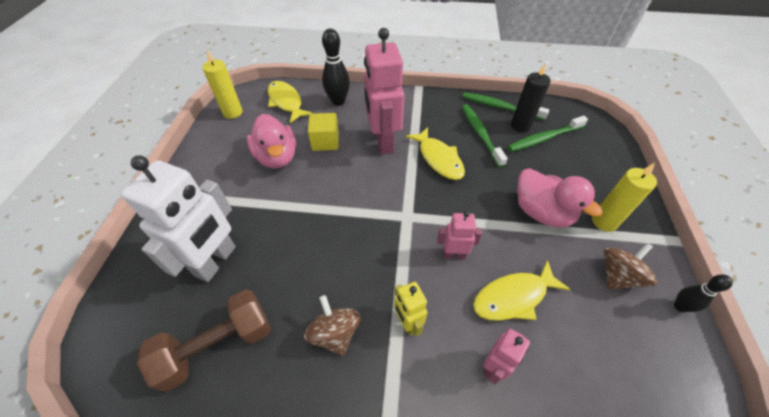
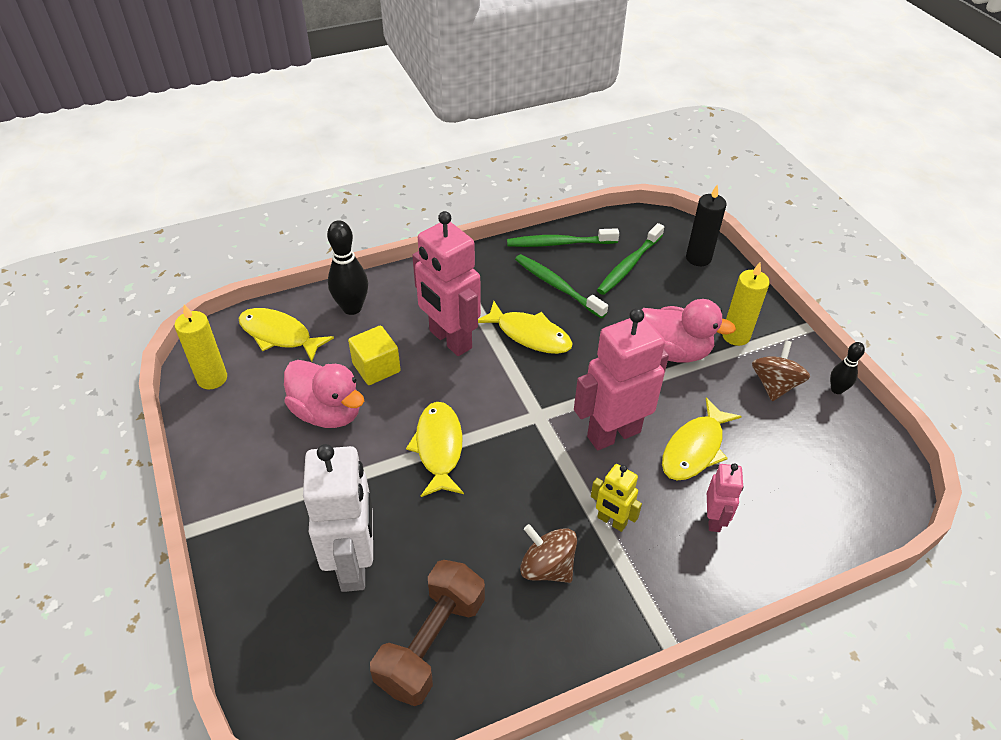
camera: 30 degrees left, 5 degrees down
(325, 209) = (439, 448): none -> yellow fish
(453, 254) = (613, 434): pink robot -> pink robot, size x1.98
(520, 126) = (595, 259): black candle -> black candle (698, 258)

